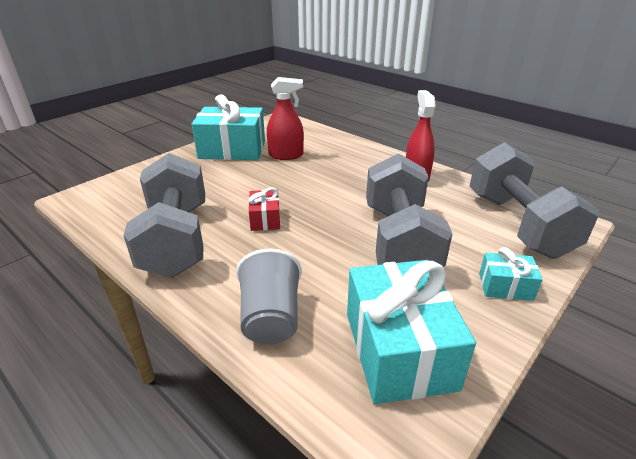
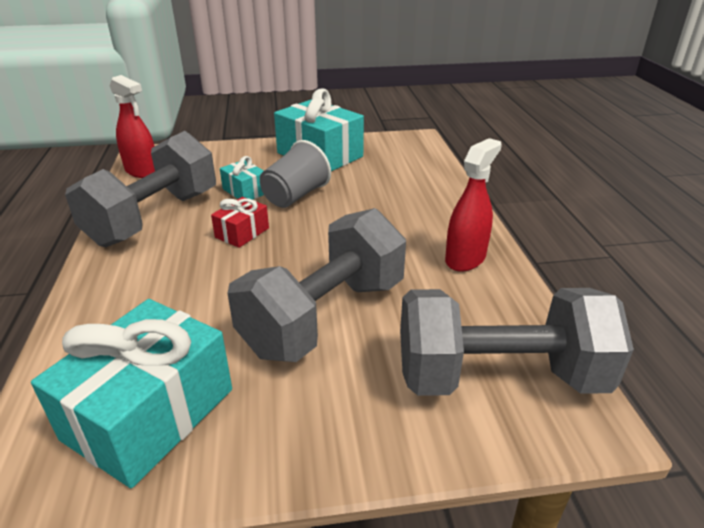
camera: 40 degrees right, 0 degrees up
(271, 318) = (111, 319): grey cup -> grey cup (295, 196)
(286, 155) = (360, 179): red spray bottle -> red spray bottle (142, 171)
(505, 286) = (351, 432): turquoise gift -> turquoise gift (245, 191)
(517, 224) = (499, 377): grey dumbbell -> grey dumbbell turned 60 degrees clockwise

